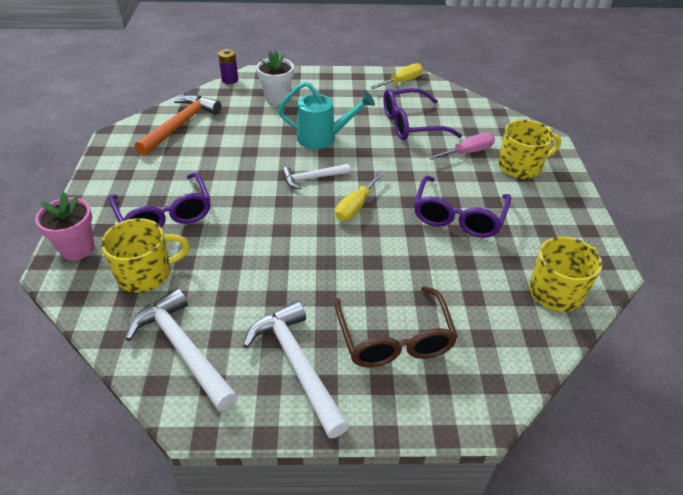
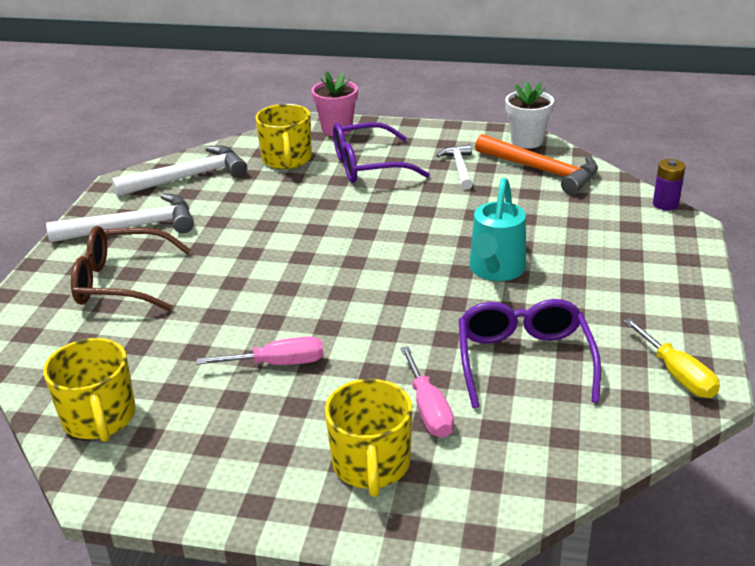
camera: 105 degrees right, 10 degrees down
(277, 98) = (612, 240): white flower pot -> white flower pot (527, 141)
(312, 178) = (403, 255): white hammer -> white hammer (459, 168)
(356, 206) = (335, 282): yellow screwdriver -> none
(458, 217) = (278, 363): purple glasses -> pink screwdriver

